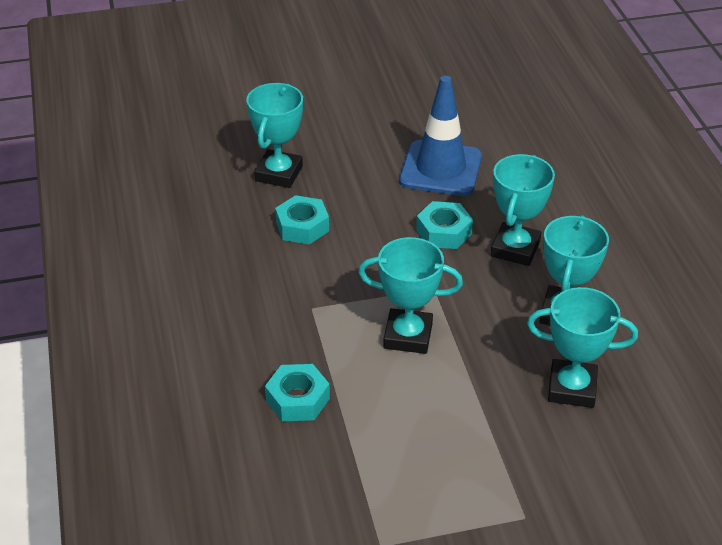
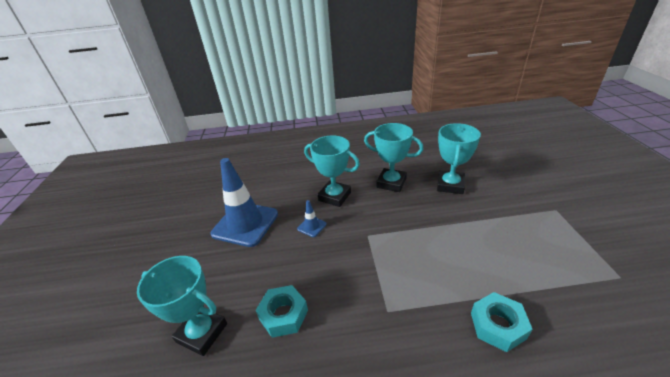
camera: 80 degrees left, 5 degrees down
(408, 336) = (416, 251): turquoise trophy -> none
(444, 232) = (312, 226): turquoise nut -> blue traffic cone

